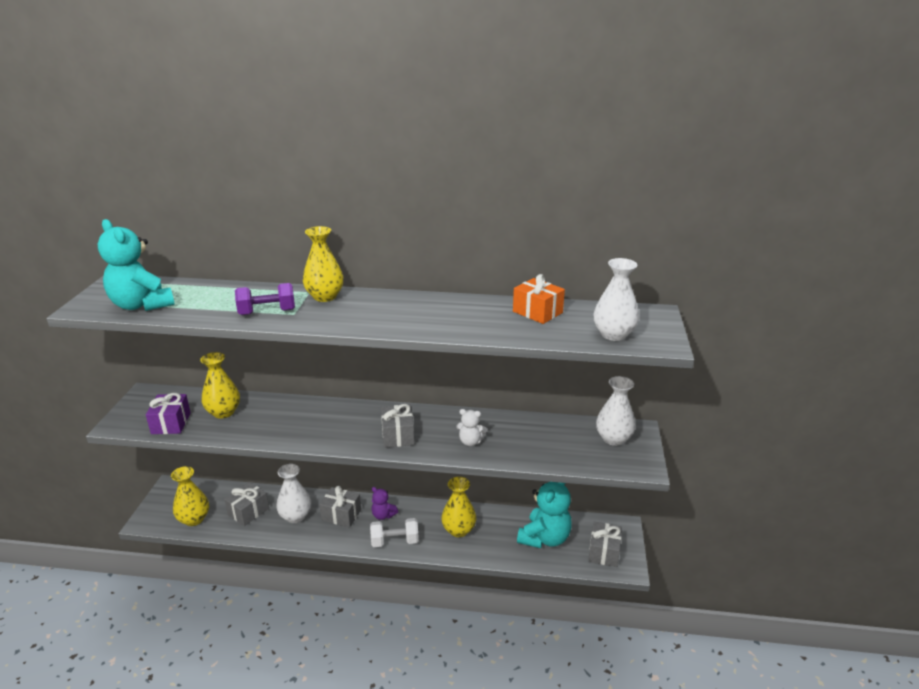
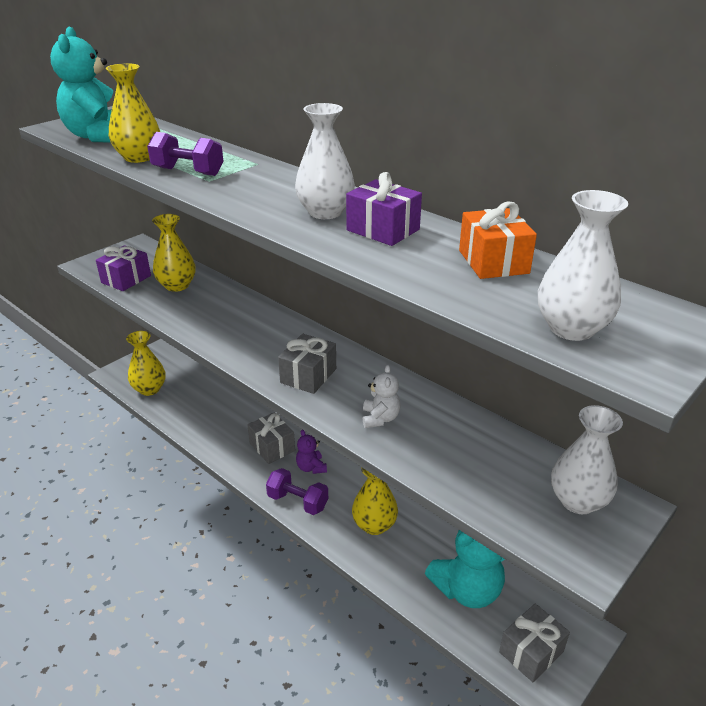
camera: 35 degrees right, 5 degrees up
(248, 511) = (196, 403): grey gift -> none
(295, 516) = (231, 428): white vase -> white vase (325, 212)
(325, 296) = (265, 172): yellow vase -> yellow vase (139, 157)
(394, 541) = (297, 502): white dumbbell -> purple dumbbell
(456, 312) = (383, 230): none -> purple gift
(470, 442) = (380, 418): white teddy bear -> white teddy bear turned 135 degrees counterclockwise

